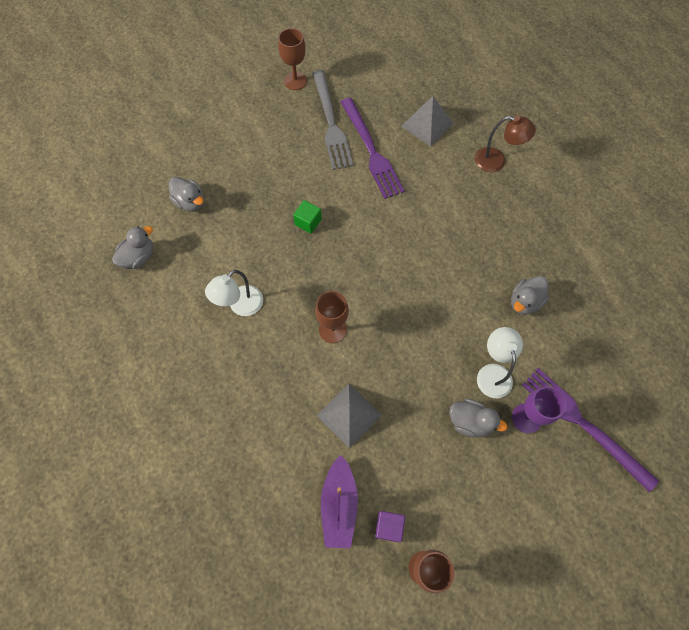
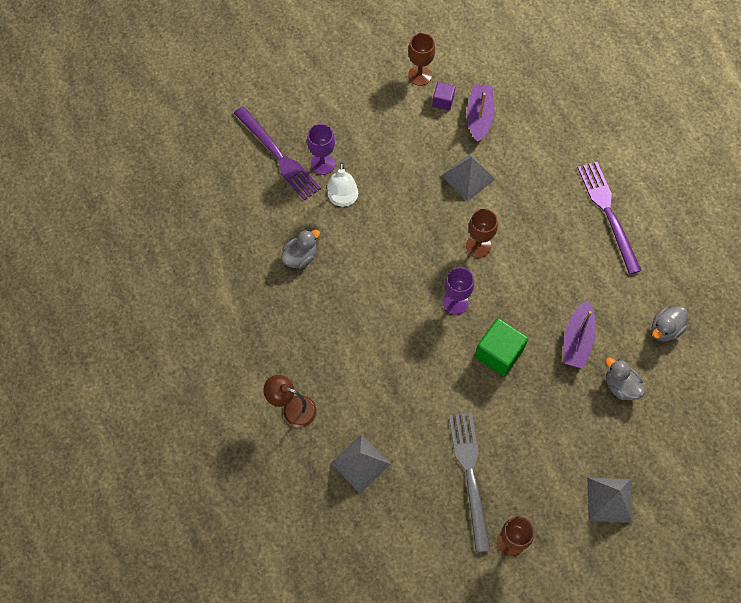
camera: 175 degrees left, 0 degrees up
(211, 114) = (609, 499): none -> grey pyramid
(229, 240) = (577, 340): none -> purple boat
(240, 306) = (562, 274): white lamp -> none
(308, 222) = (498, 353): green cube -> green cube, size x1.79
(354, 267) = (455, 302): none -> purple goblet
(371, 151) = (427, 433): purple fork -> purple fork (608, 213)
(470, 422) = (369, 164): grey duck -> none

